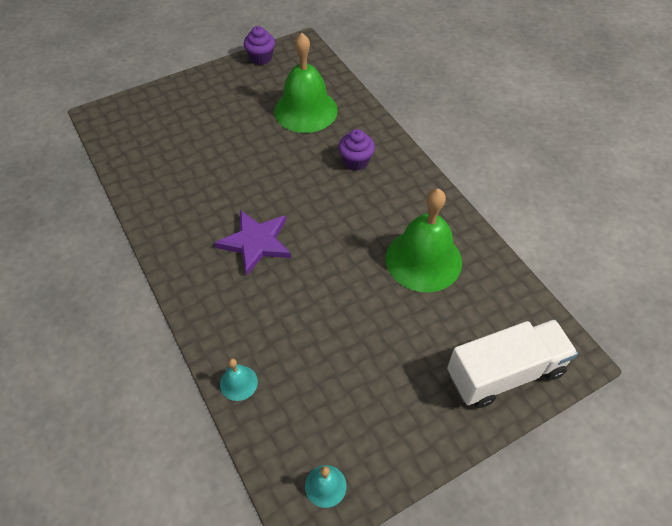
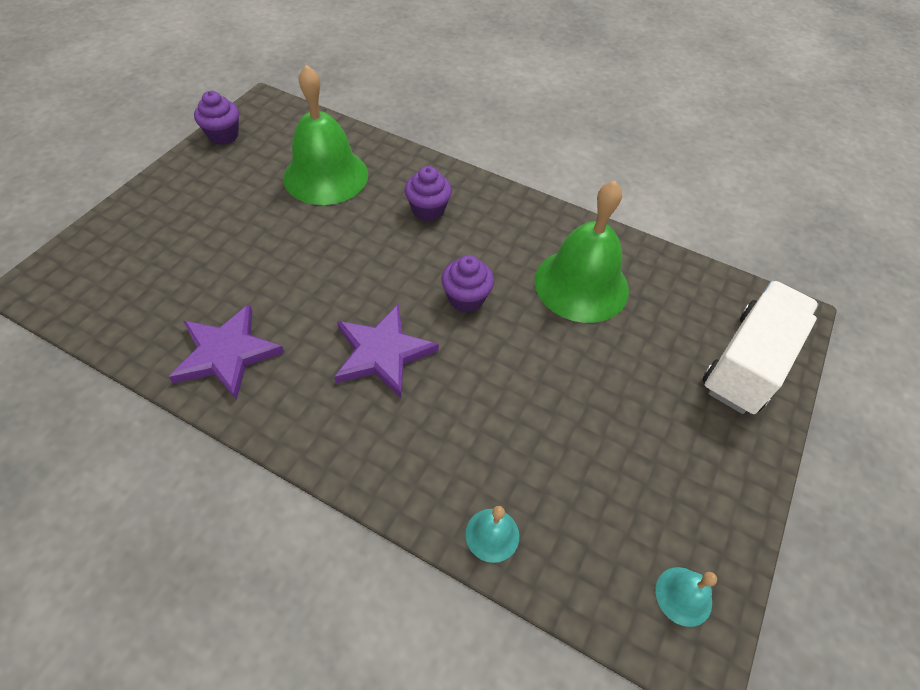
camera: 35 degrees left, 0 degrees up
(168, 201) = (226, 354): none -> purple star
(335, 232) = (466, 298): none -> purple cupcake

